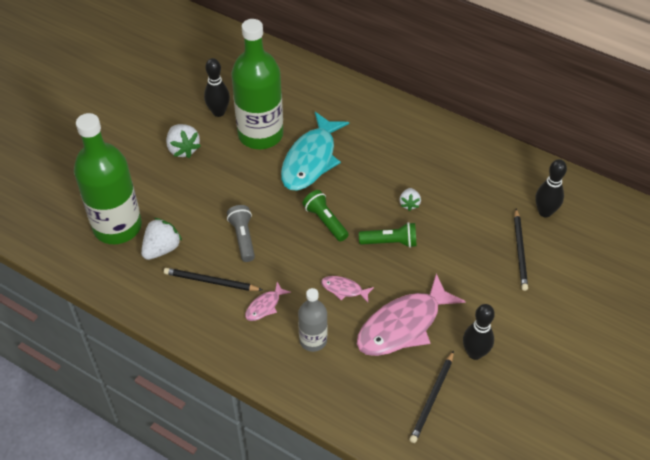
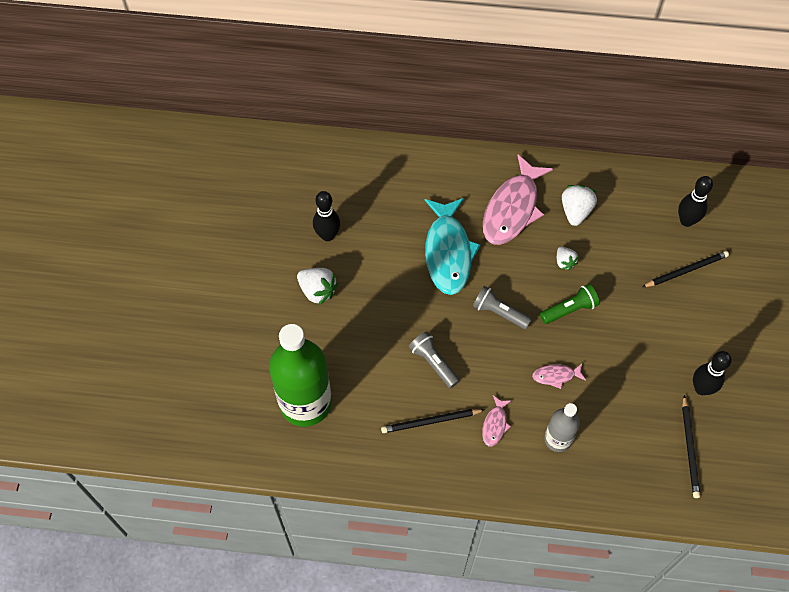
camera: 25 degrees left, 10 degrees up
(162, 249) = (363, 408): white strawberry -> white strawberry (575, 211)
(260, 134) = (384, 244): green bottle -> none
(325, 221) = (499, 313): green flashlight -> grey flashlight
(403, 325) = (627, 388): pink fish -> pink fish (512, 209)
(520, 251) = (686, 270): black pencil -> black pencil turned 90 degrees counterclockwise

